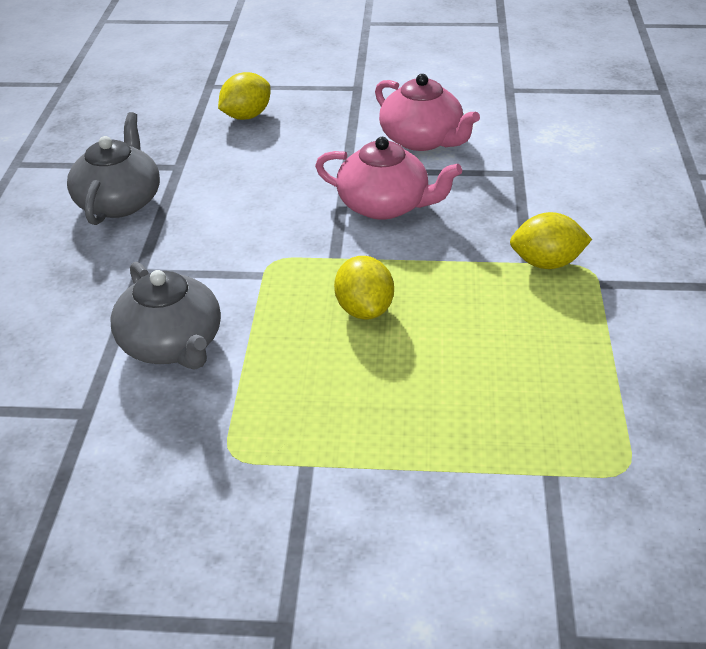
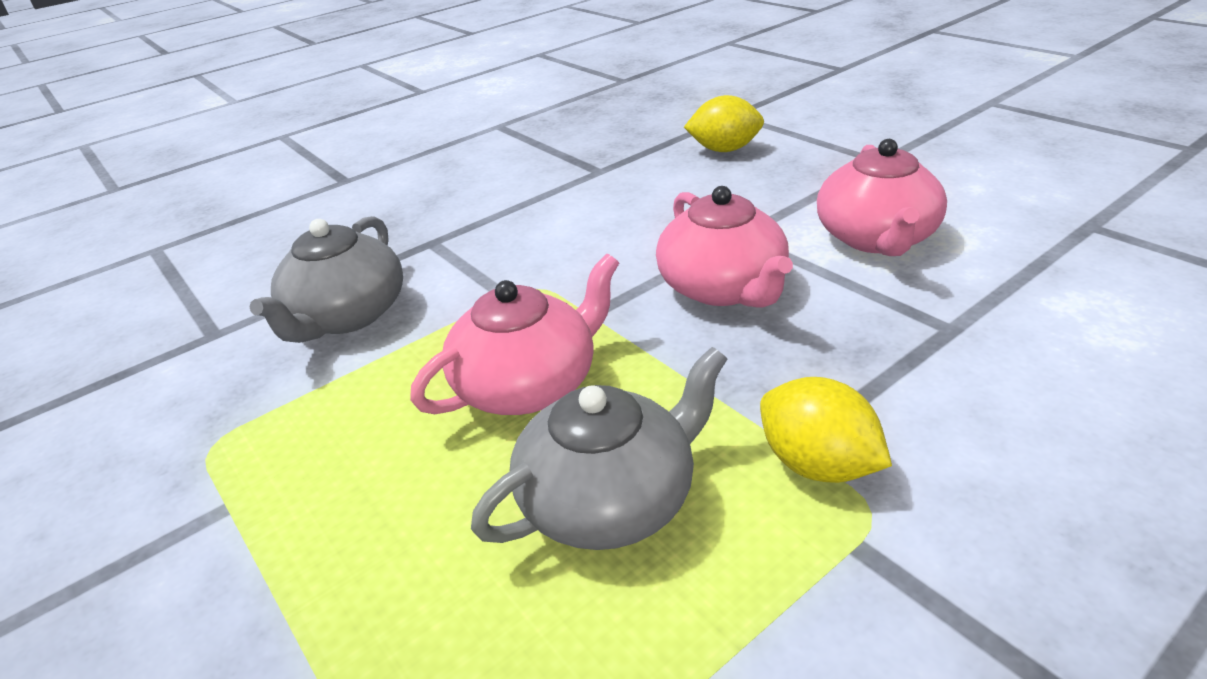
camera: 50 degrees right, 5 degrees down
(119, 201) = (512, 180): grey teapot -> grey teapot (611, 499)
(364, 309) = (529, 384): yellow lemon -> pink teapot

